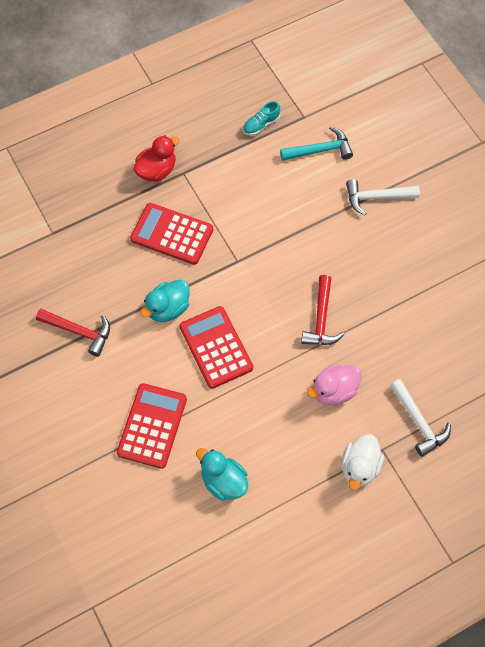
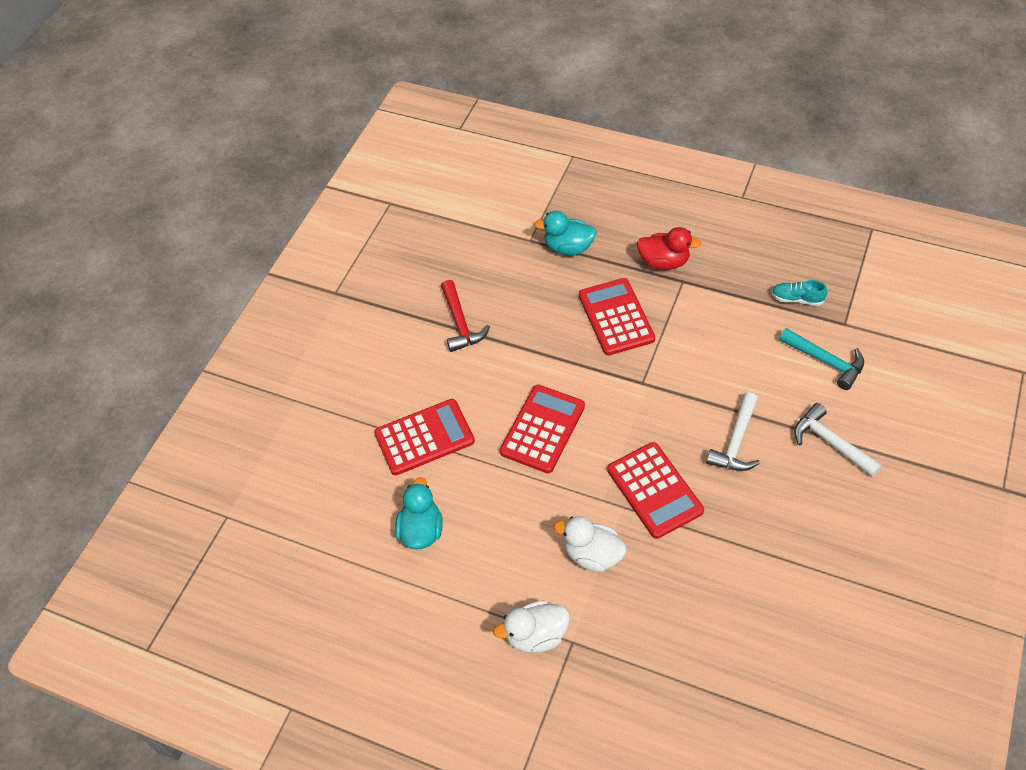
camera: 55 degrees right, 10 degrees down
(168, 308) = (543, 367): turquoise duck -> turquoise duck (568, 247)
(321, 319) = (654, 490): red hammer -> red calculator
(333, 391) = (592, 554): pink duck -> white duck
(419, 422) = (632, 655): white hammer -> white hammer (736, 442)

